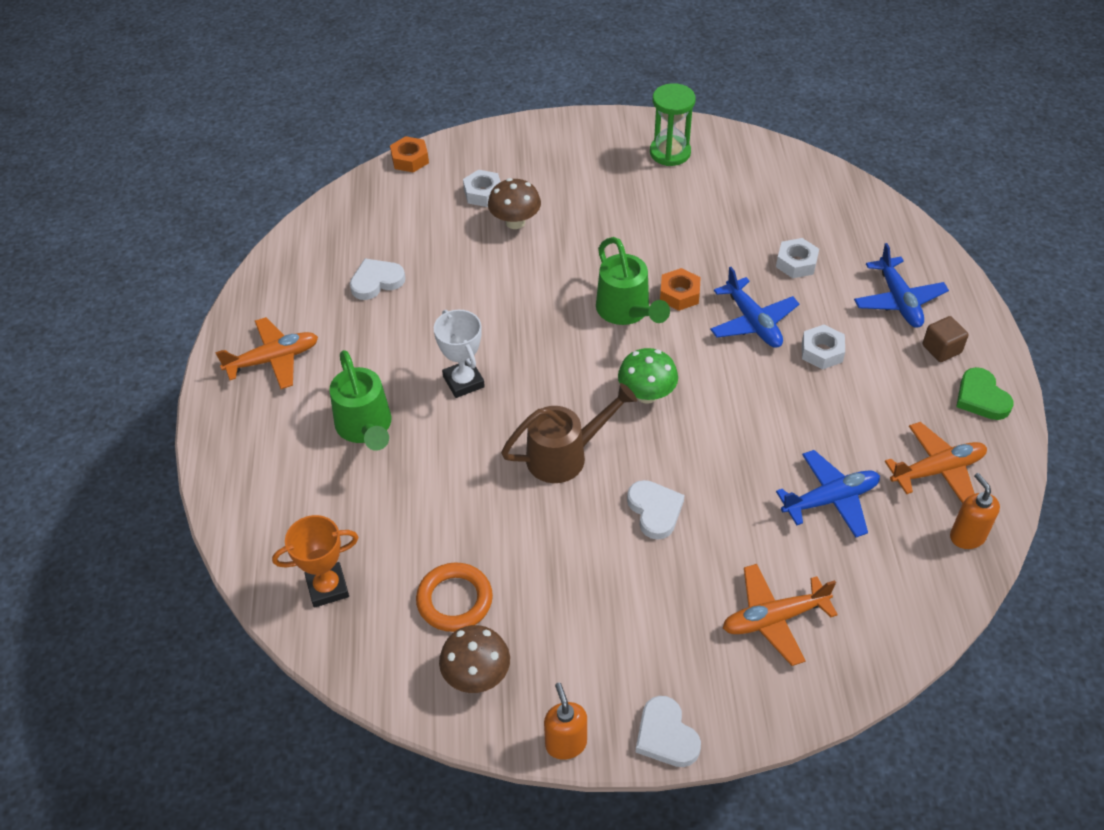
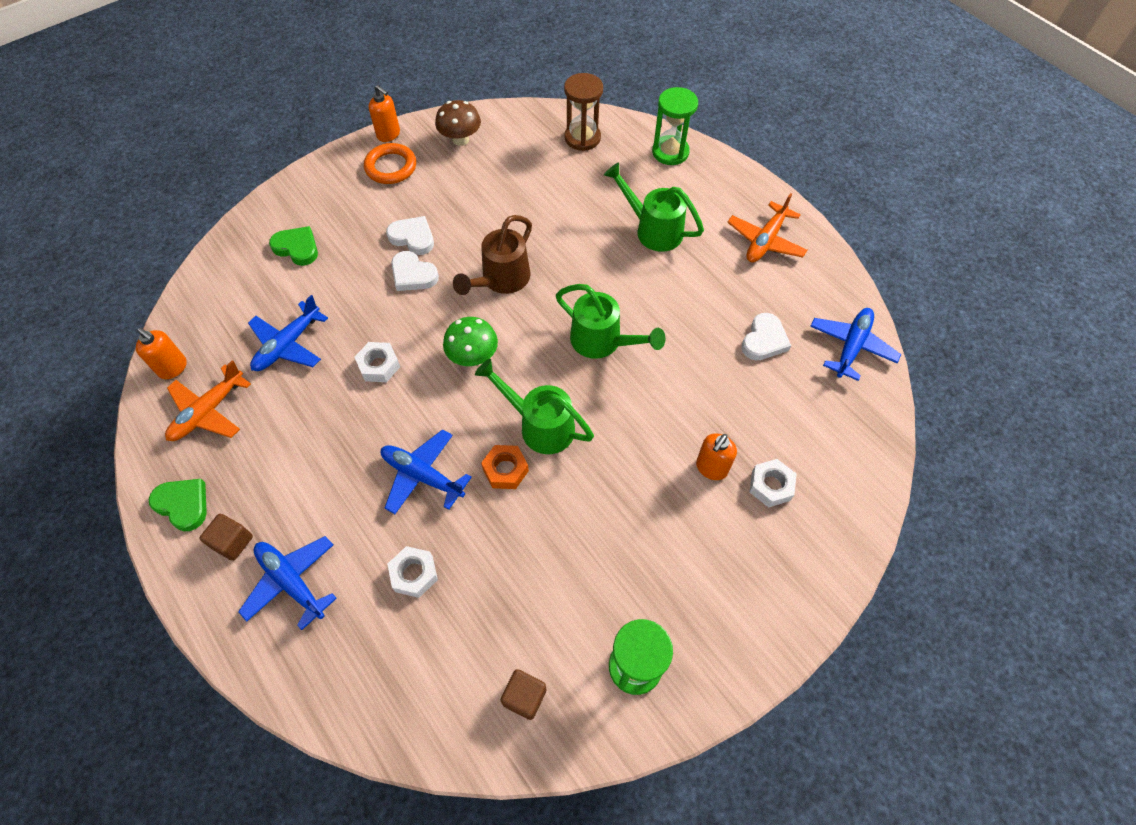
camera: 145 degrees right, 10 degrees up
(251, 508) = (670, 152): none -> green hourglass
(313, 243) = (851, 346): none -> blue plane
(327, 587) = (582, 138): orange trophy -> brown hourglass
(410, 159) = (877, 487): orange nut -> none
(454, 600) = (503, 166): orange ring -> orange ring (391, 167)
(463, 382) = (617, 295): white trophy -> none
(515, 222) = (711, 468): brown mushroom -> orange soap dispenser
(516, 349) = (602, 341): none -> green watering can
(666, 736) = (334, 162): white heart -> white heart (413, 237)
(755, 170) = (524, 697): none -> brown cube
(774, 619) = (297, 248): orange plane -> green heart
(822, 352) = (345, 477): white nut -> white nut (379, 366)

